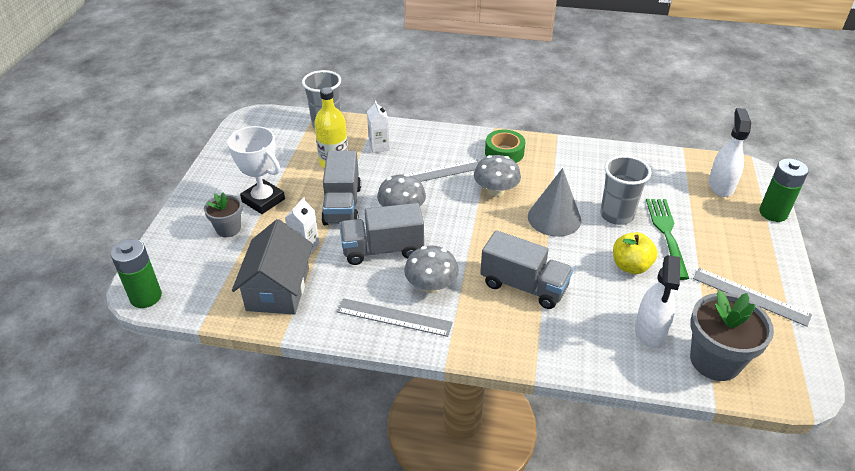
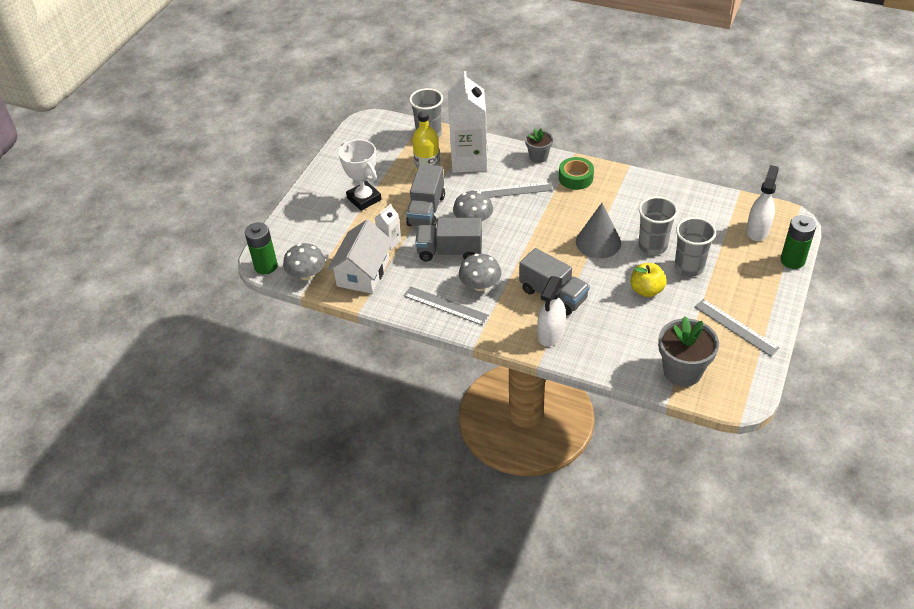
camera: 15 degrees right, 5 degrees up
(228, 229) = (333, 220): grey flower pot -> grey flower pot (538, 156)
(278, 289) = (363, 273): grey house -> white house
(379, 146) = (469, 160): white carton -> white carton, size x2.24
(496, 191) = (557, 212): grey mushroom -> grey mushroom (306, 274)
(650, 331) = (640, 342): white spray bottle -> white spray bottle (551, 334)
(666, 234) = (689, 267): green fork -> grey cup

